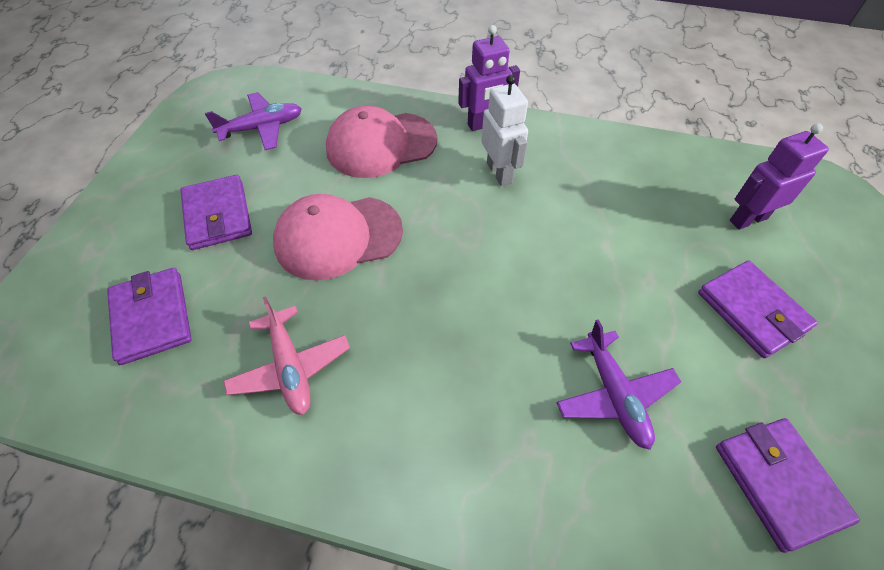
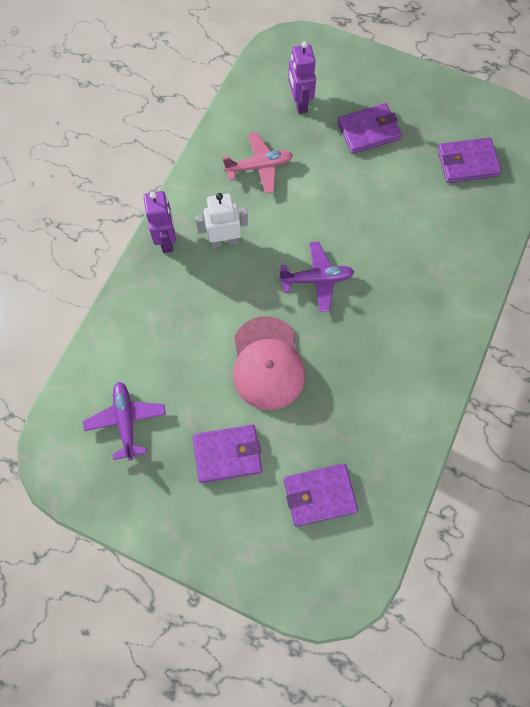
camera: 80 degrees left, 15 degrees up
(290, 367) = (372, 399): pink plane -> pink plane (259, 167)
(381, 145) = (172, 323): pink cap -> none
(614, 395) = (412, 220): purple plane -> purple plane (316, 279)

